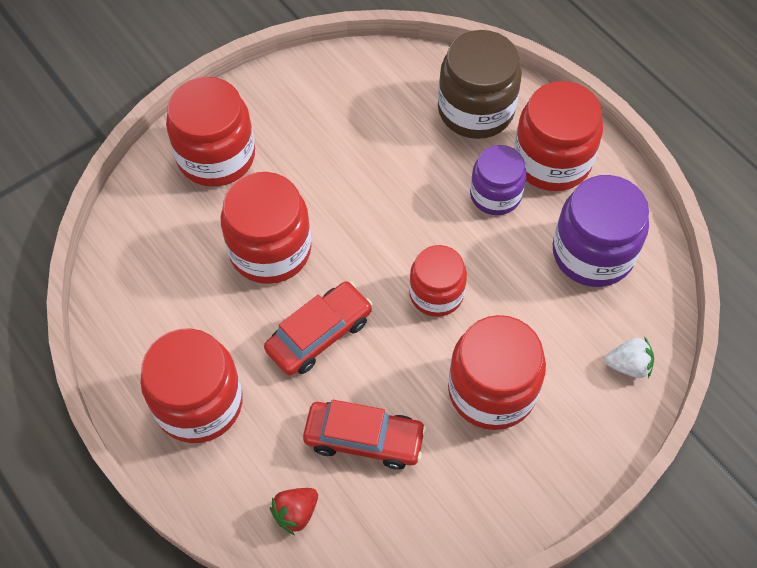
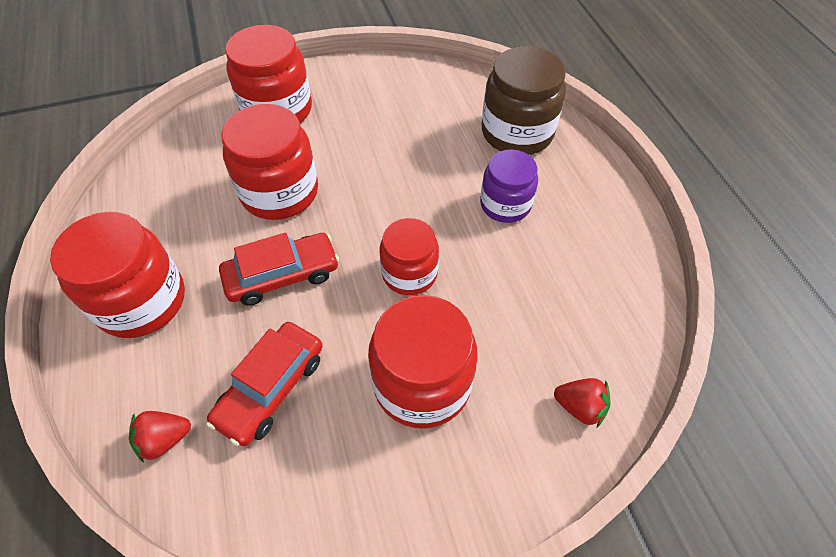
camera: 20 degrees right, 5 degrees down
(364, 439) = (271, 388): red car -> red car turned 90 degrees clockwise
(552, 160) = (572, 191): red jar -> none
(592, 253) = (581, 283): purple jar -> none
(628, 365) = (579, 407): white strawberry -> red strawberry

